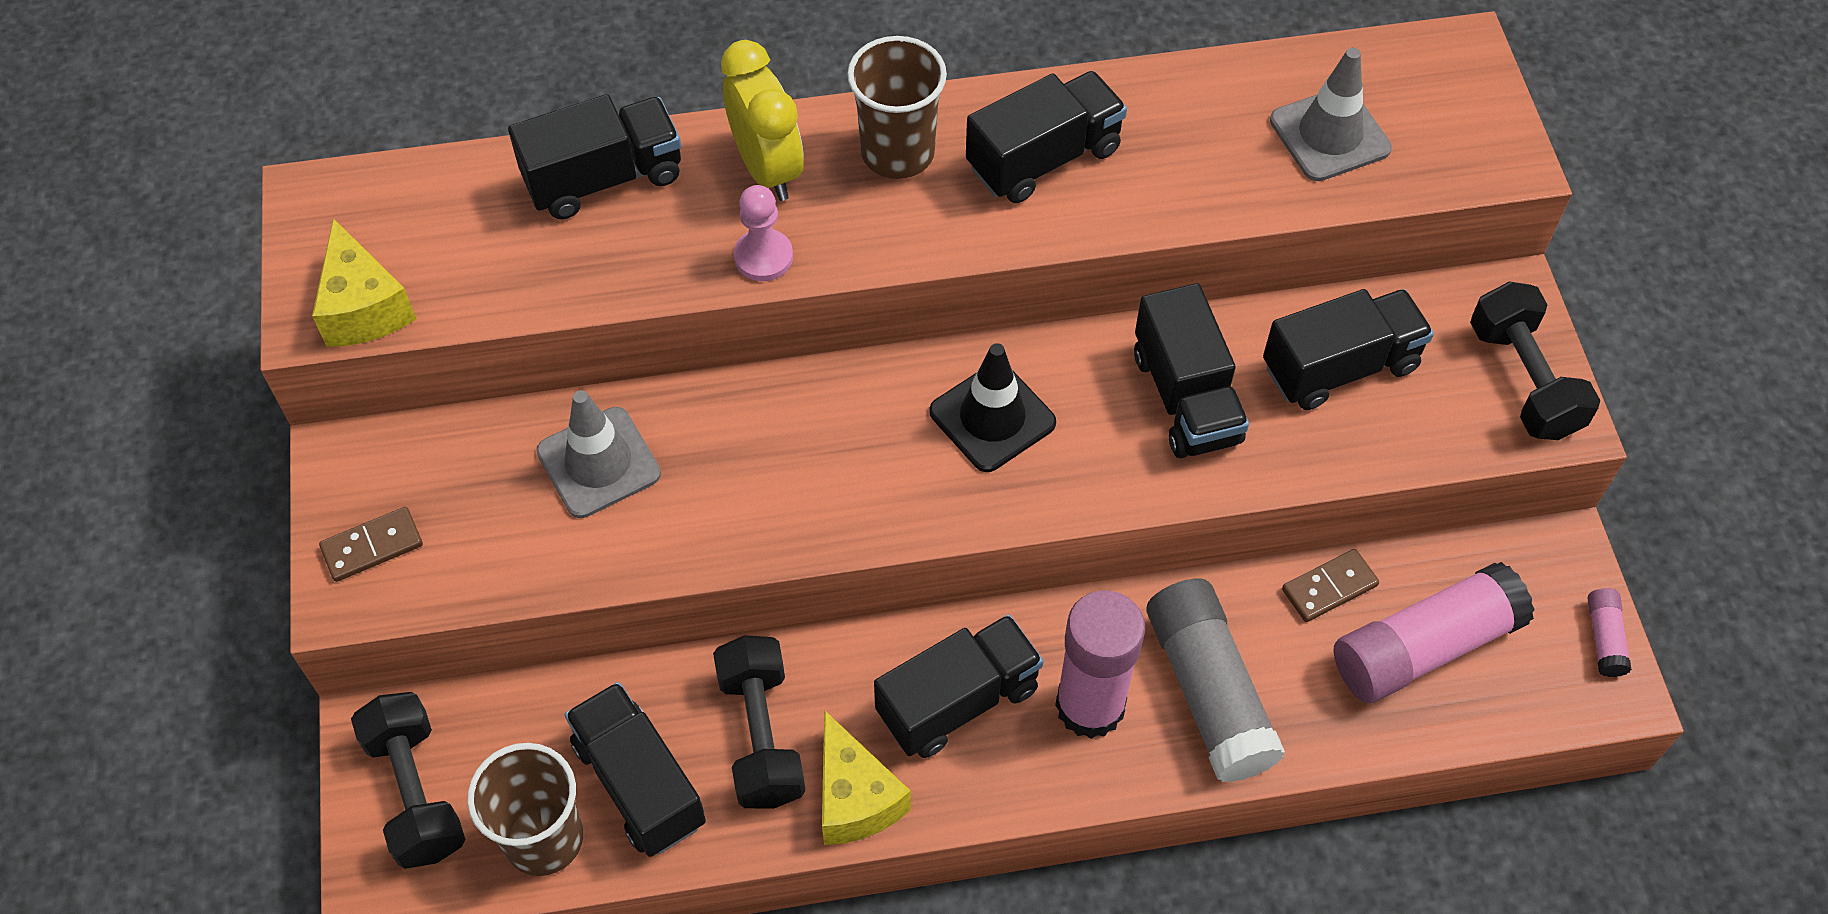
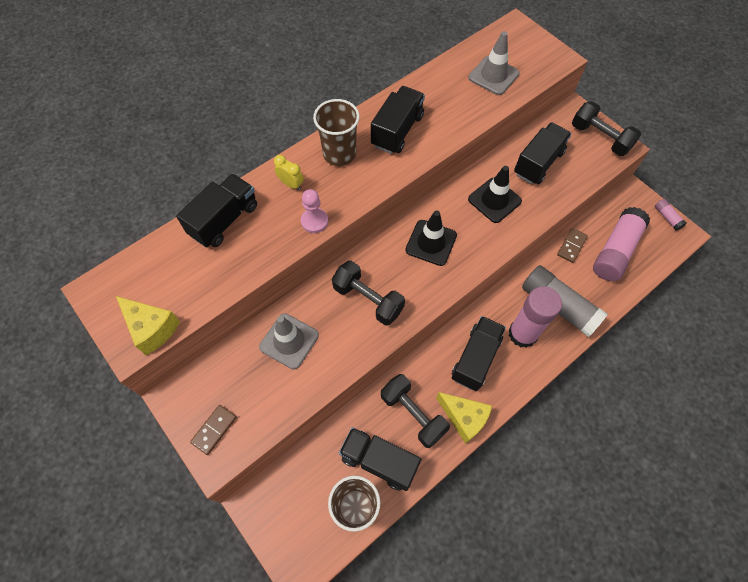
camera: 30 degrees left, 5 degrees up
(416, 793) = (290, 520): black dumbbell -> black dumbbell (368, 299)
(767, 168) = (291, 184): yellow clock -> yellow clock, size x0.55
(1185, 398) = (494, 200): black truck -> black traffic cone

